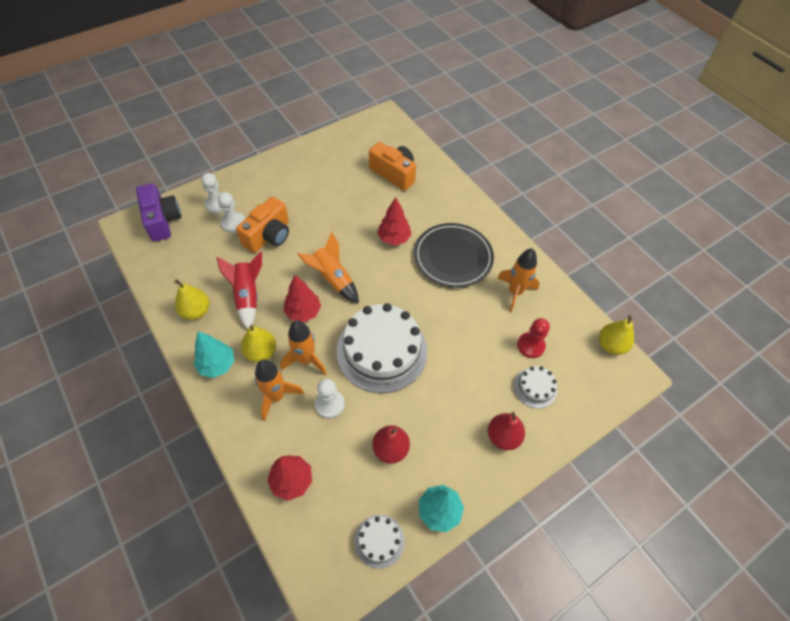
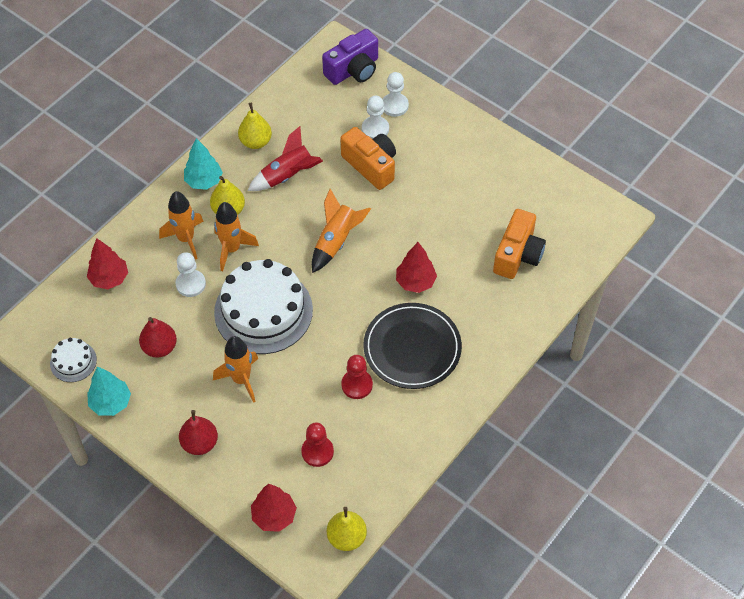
camera: 75 degrees right, 0 degrees up
(269, 236) = (371, 165): orange camera -> orange camera turned 150 degrees counterclockwise
(303, 312) = (285, 229): red tree -> red tree (274, 516)
(476, 302) = (357, 385): none -> red pawn
(515, 292) = (385, 423): orange rocket -> orange rocket (241, 379)
(535, 388) = (265, 464): white cake -> none

